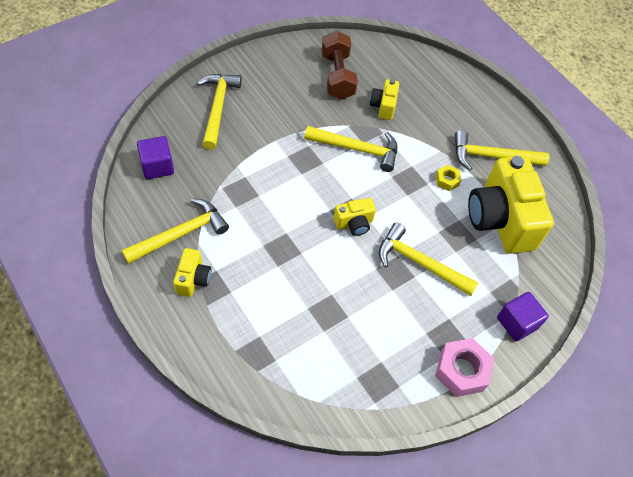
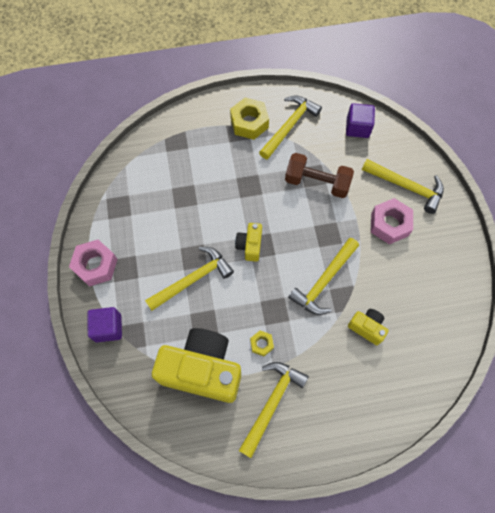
camera: 120 degrees right, 10 degrees up
(181, 234) = (289, 126): yellow hammer -> yellow hammer turned 135 degrees counterclockwise
(193, 279) = (249, 123): yellow camera -> yellow nut
(268, 112) = (389, 224): none -> pink nut
(337, 76) = (418, 301): brown dumbbell -> brown dumbbell (317, 182)

